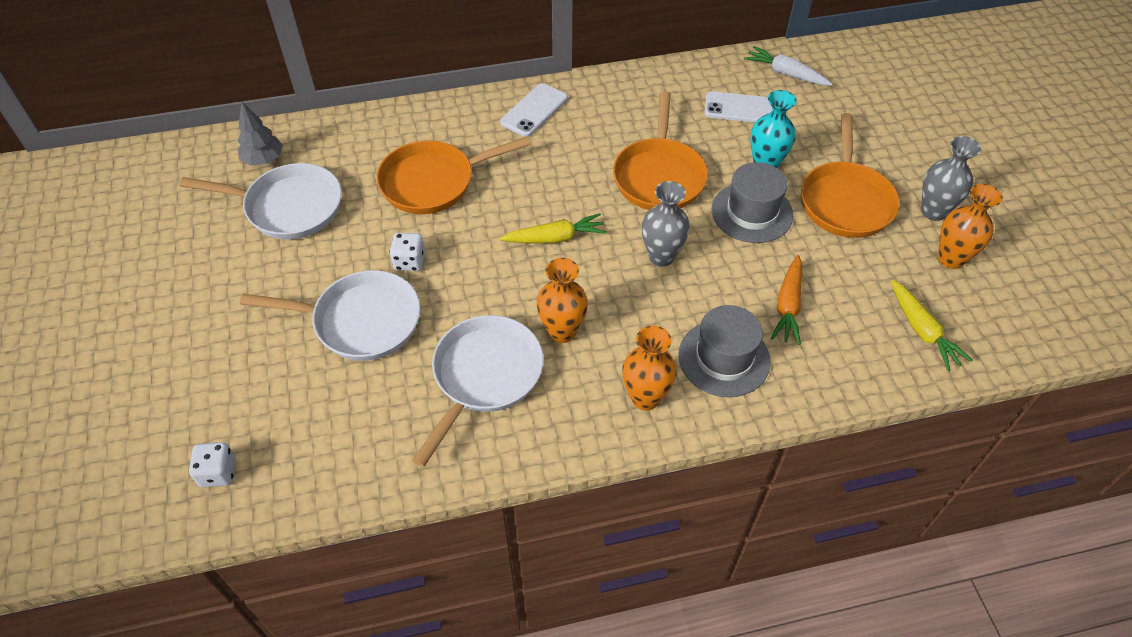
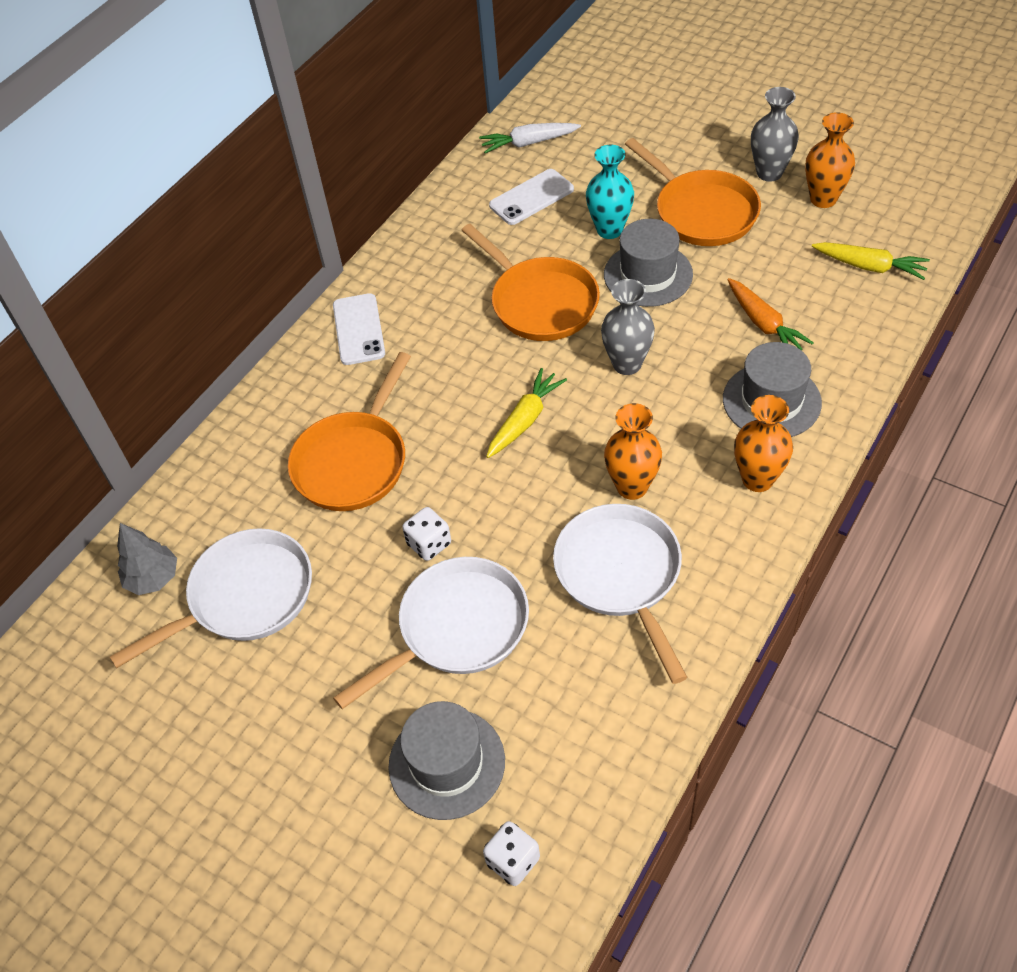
camera: 40 degrees left, 0 degrees up
(259, 387) = (447, 763): none -> grey hat

